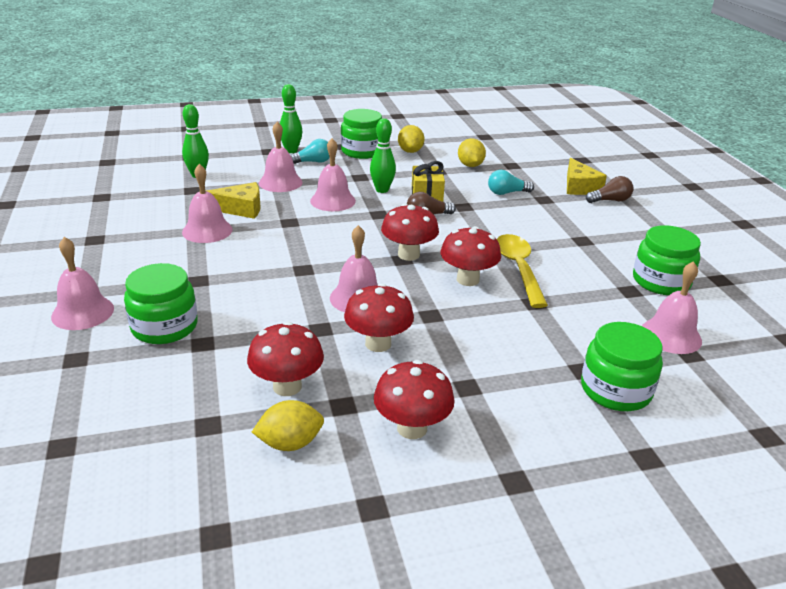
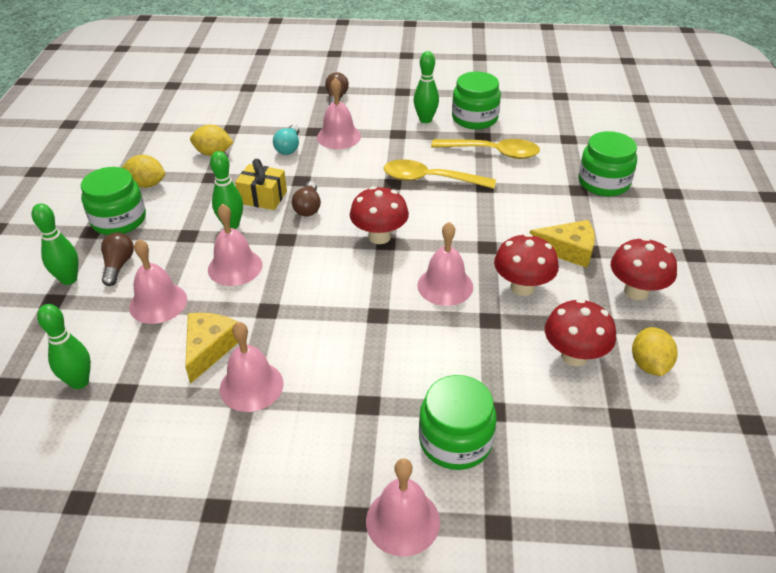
camera: 70 degrees left, 10 degrees up
(313, 162) = (118, 265): turquoise light bulb -> brown light bulb
(468, 279) = (437, 212): red mushroom -> none
(579, 186) = (301, 105): yellow cheese -> yellow cheese (568, 250)
(603, 300) = (492, 152): none -> yellow spoon
(624, 252) = (425, 120): none -> green bowling pin
(671, 335) = (545, 138): pink bell -> pink bell (338, 136)

